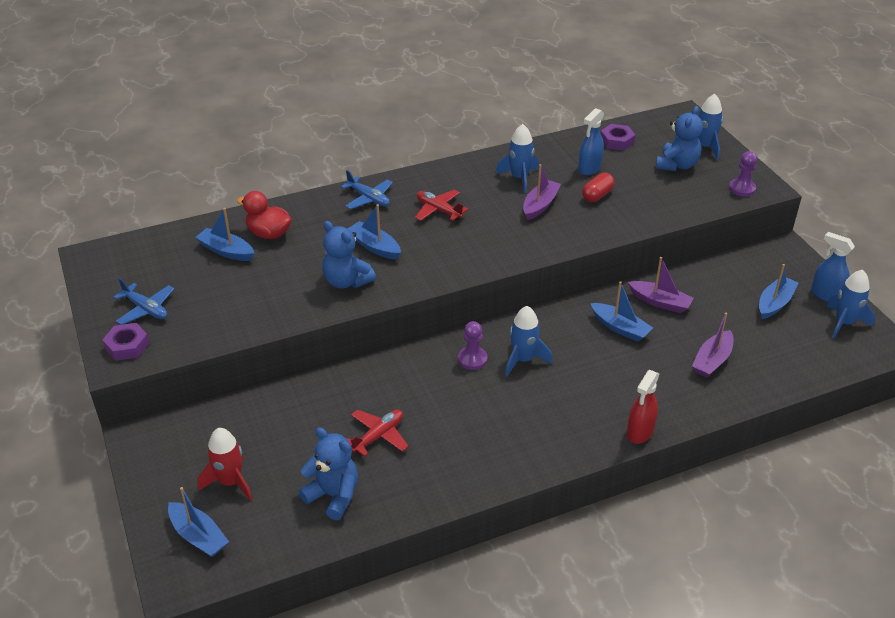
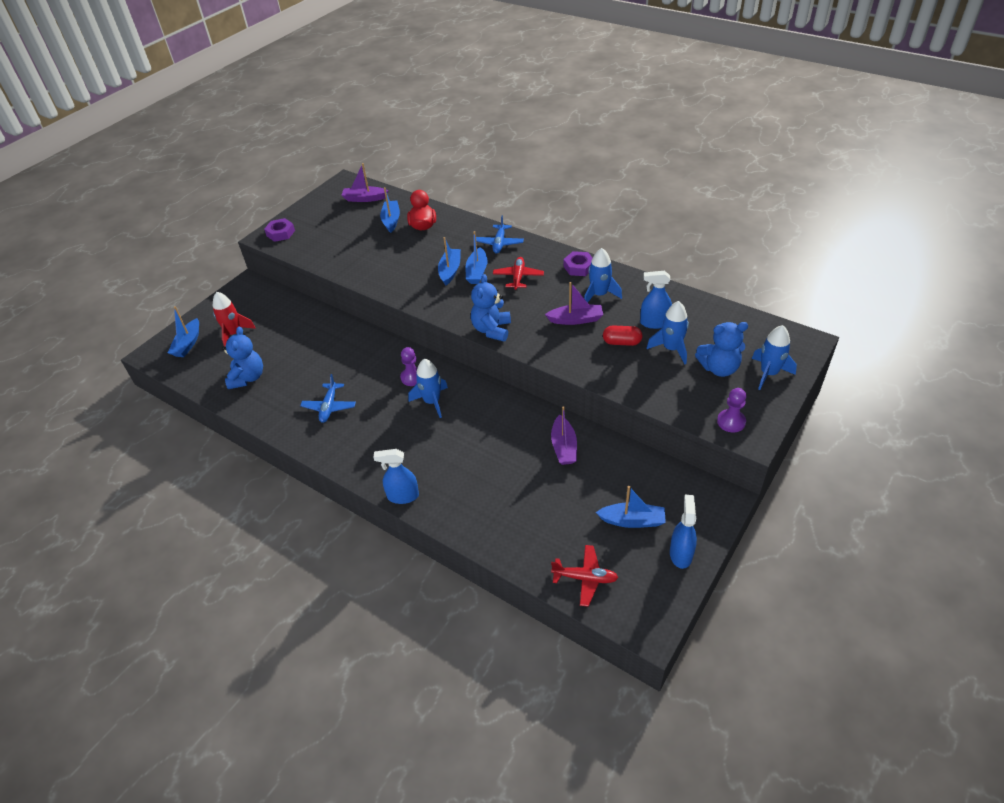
camera: 60 degrees right, 5 degrees up
(146, 309) = (315, 222): blue plane -> blue plane (329, 407)
(347, 281) = (404, 277): blue teddy bear -> blue teddy bear (491, 330)
(378, 436) = (309, 371): red plane -> red plane (585, 578)
(617, 141) = (712, 321): purple nut -> purple nut (579, 267)
(620, 328) = (511, 437): blue boat -> blue boat (477, 272)
(640, 432) = (403, 496): red spray bottle -> blue spray bottle
(712, 361) = (519, 507): purple boat -> purple boat (364, 198)
(844, 323) = (651, 581): blue rocket -> blue rocket (671, 349)

